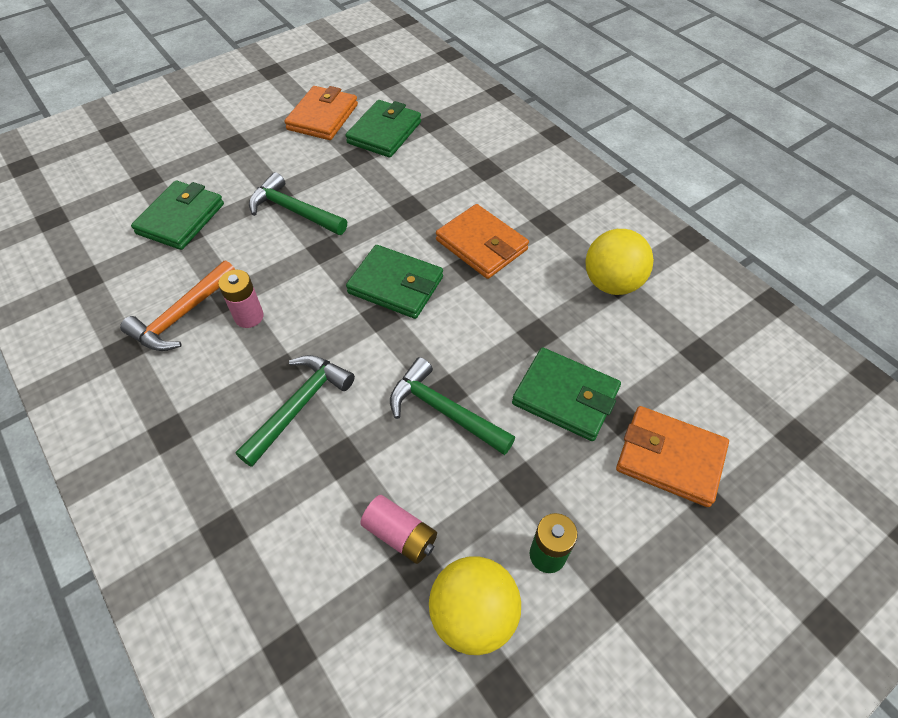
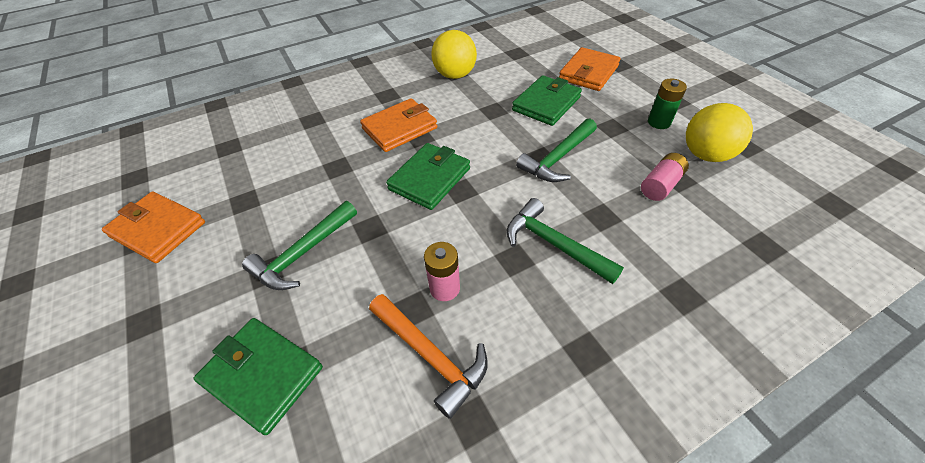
camera: 80 degrees left, 5 degrees down
(384, 132) = (221, 179): green wallet -> none

